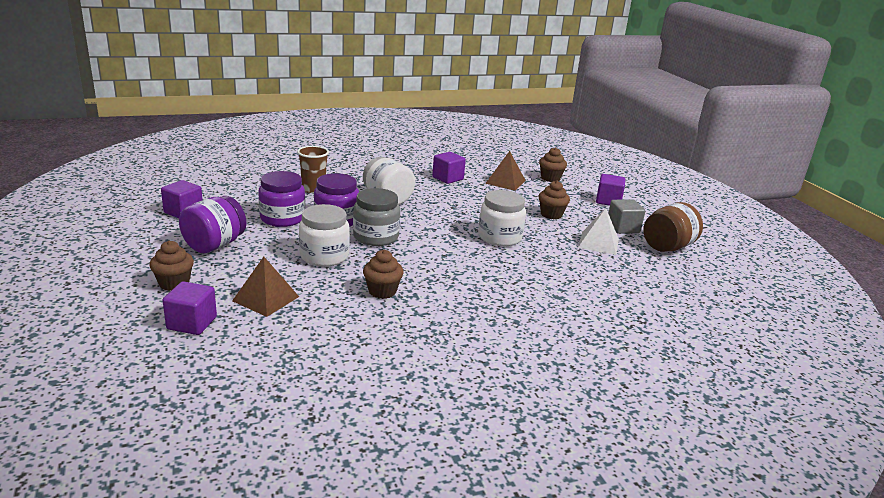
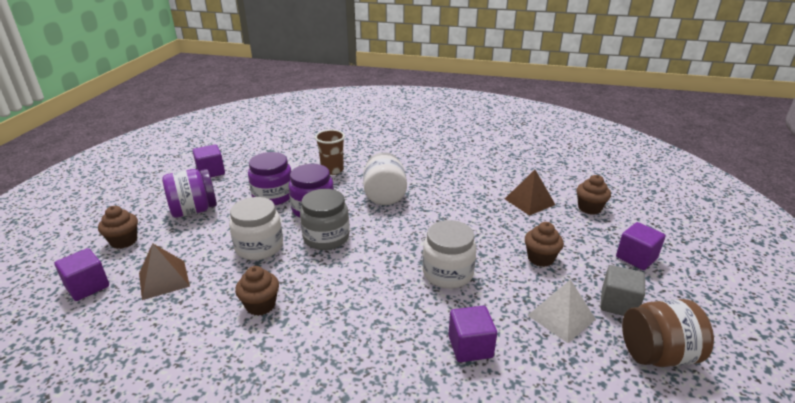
camera: 35 degrees right, 5 degrees up
(447, 178) = (470, 184): purple cube -> purple cube (470, 346)

